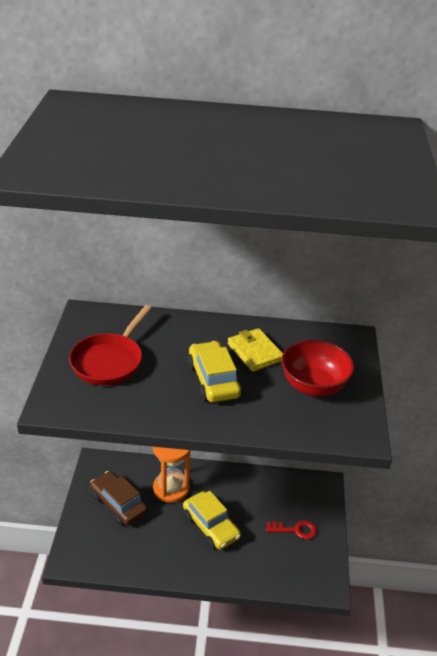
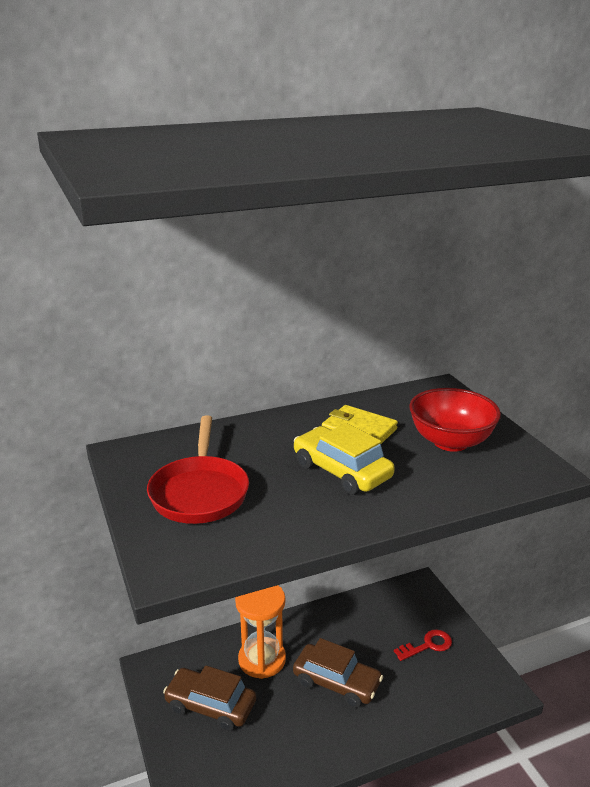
camera: 25 degrees left, 10 degrees down
(211, 526) = (336, 682): yellow car -> brown car

